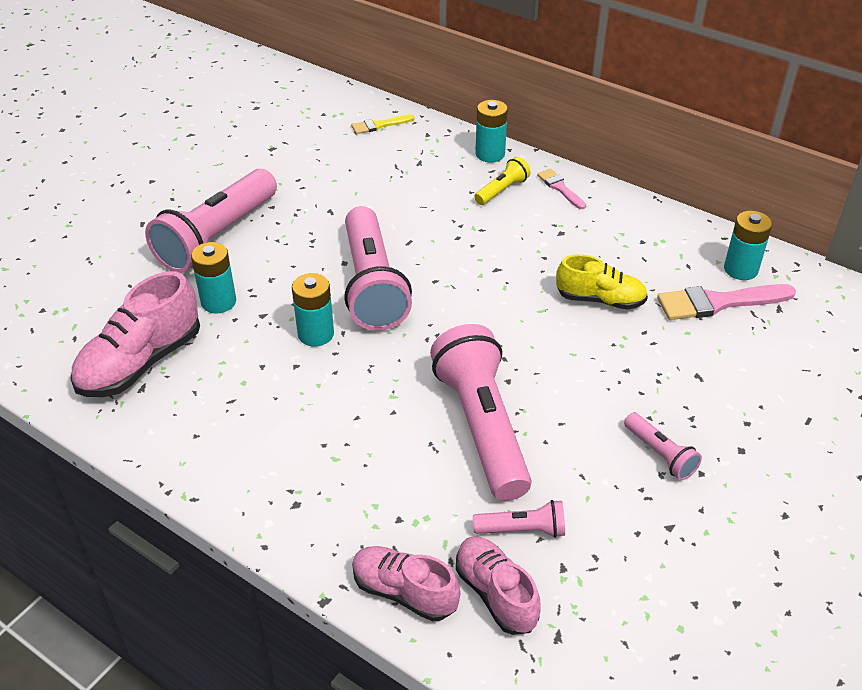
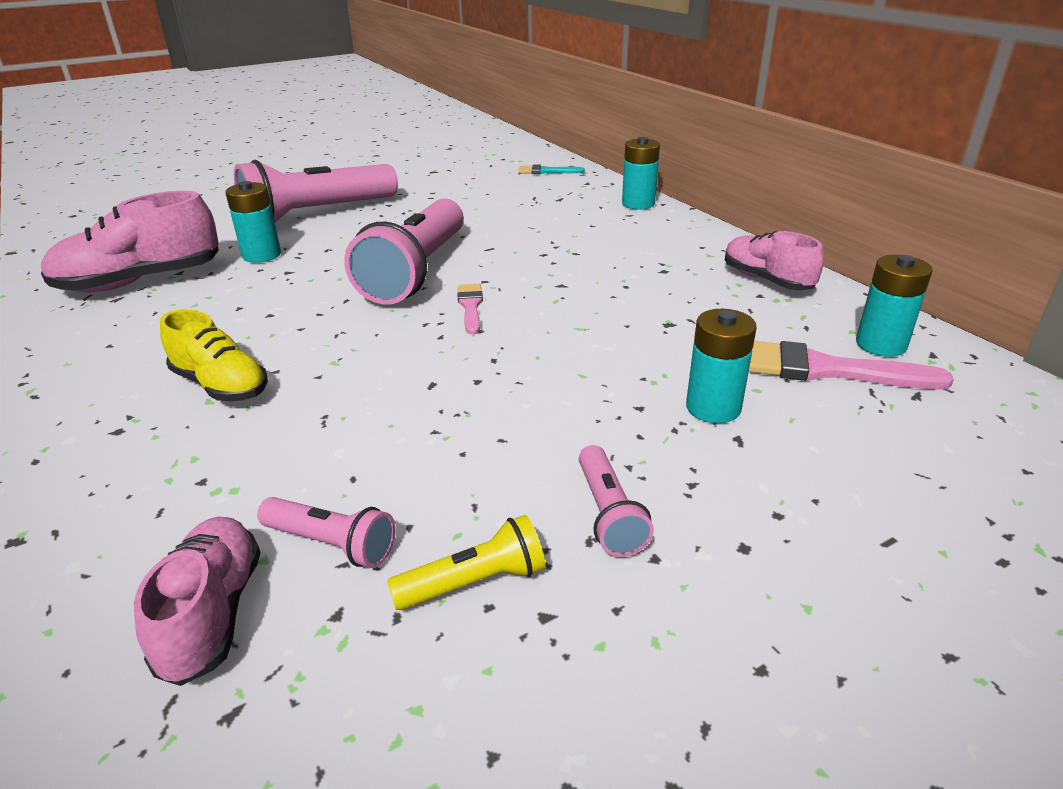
camera: 25 degrees right, 10 degrees down
(316, 334) = (318, 295): turquoise battery -> turquoise battery (713, 408)
(379, 125) = (546, 171): yellow brush -> turquoise brush
(404, 592) = (109, 565): pink shoe -> pink shoe (766, 280)
(482, 427) = (399, 416): pink flashlight -> none
(502, 190) = (626, 229): yellow flashlight -> yellow flashlight (474, 582)
(560, 188) = (694, 238): pink brush -> pink brush (470, 306)
(600, 300) = (661, 334): yellow shoe -> yellow shoe (221, 385)

